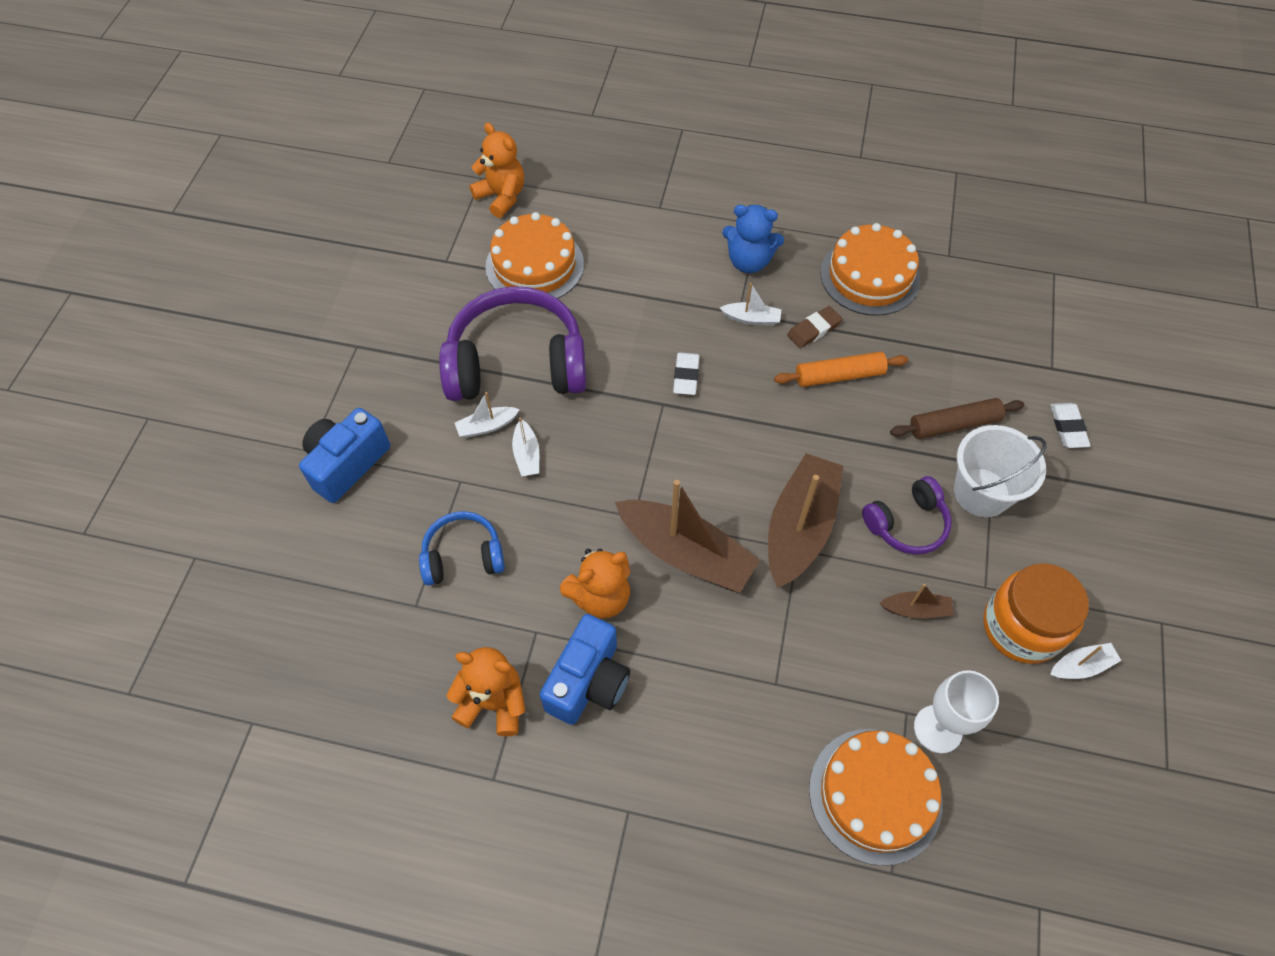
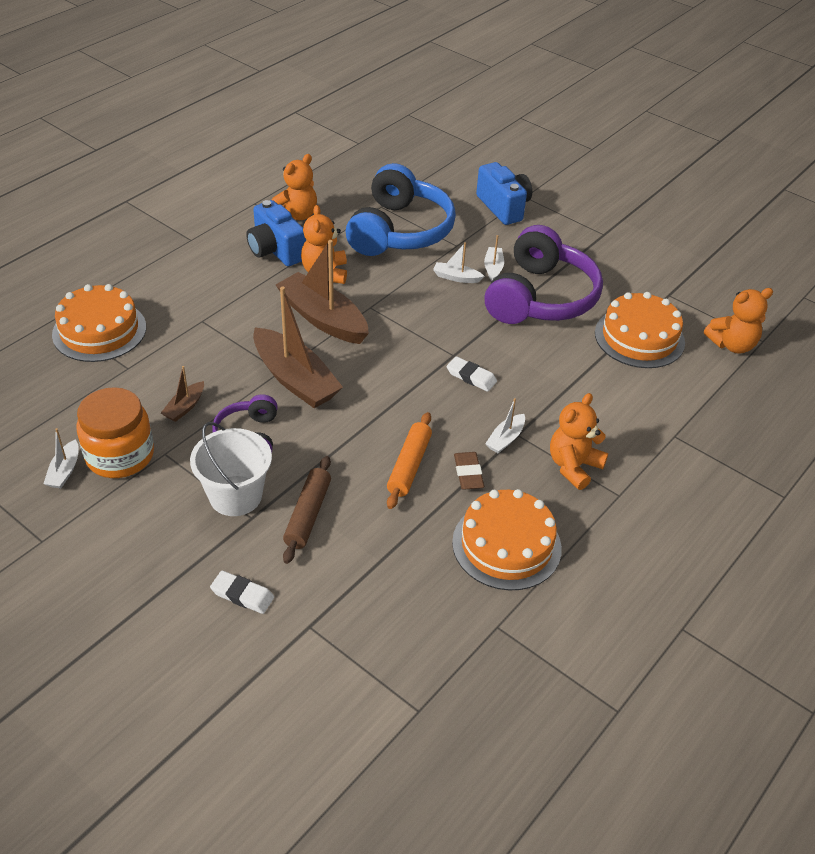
camera: 115 degrees right, 15 degrees down
(463, 556) = (399, 231): blue headphones -> blue headphones, size x1.92
(686, 553) = (323, 318): brown boat -> brown boat turned 75 degrees clockwise
(749, 261) = (573, 466): blue teddy bear -> orange teddy bear
(938, 729) = (104, 376): white goblet -> none

